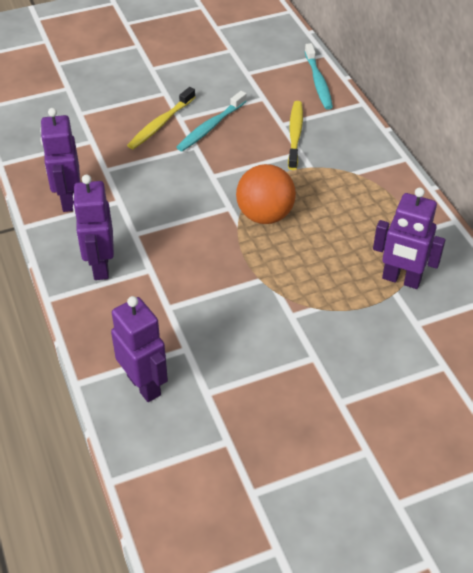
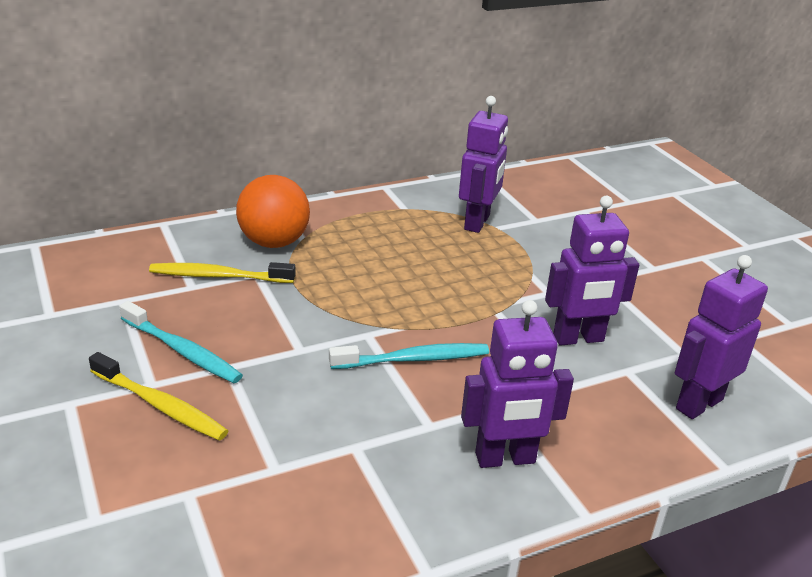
camera: 95 degrees left, 15 degrees down
(68, 200) = (353, 512): purple robot -> purple robot (578, 339)
(265, 215) = (383, 305): orange ball -> orange ball (274, 242)
(318, 82) = (102, 252): turquoise toothbrush -> turquoise toothbrush (413, 359)

